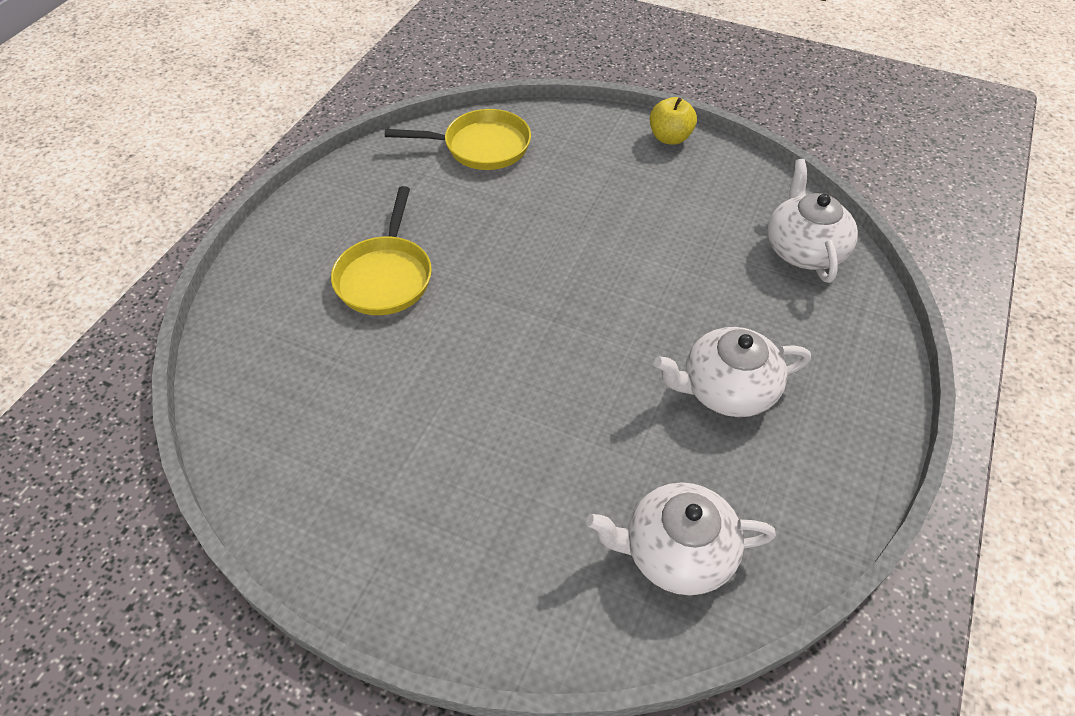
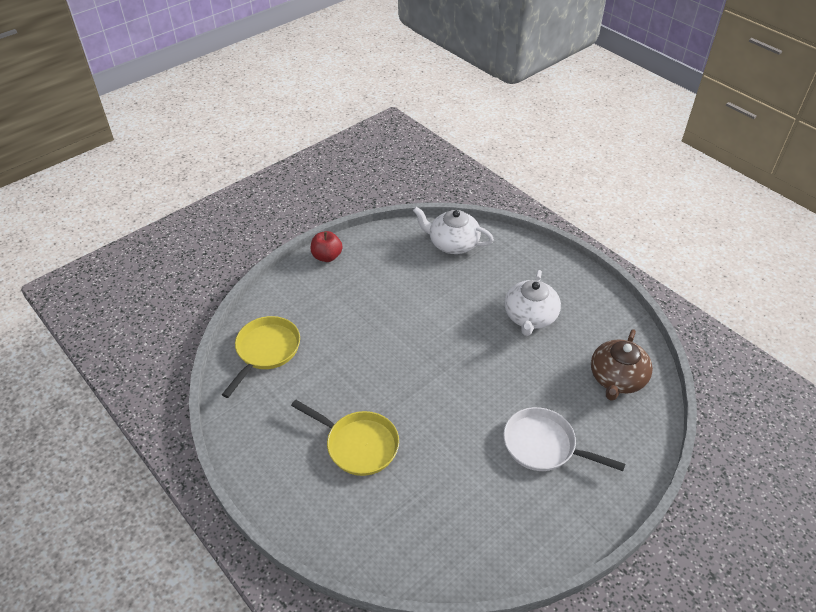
camera: 65 degrees left, 5 degrees down
(482, 482) = (543, 445): none -> white pan
(670, 138) = (327, 256): yellow apple -> red apple
(676, 552) = (617, 378): white teapot -> brown teapot

